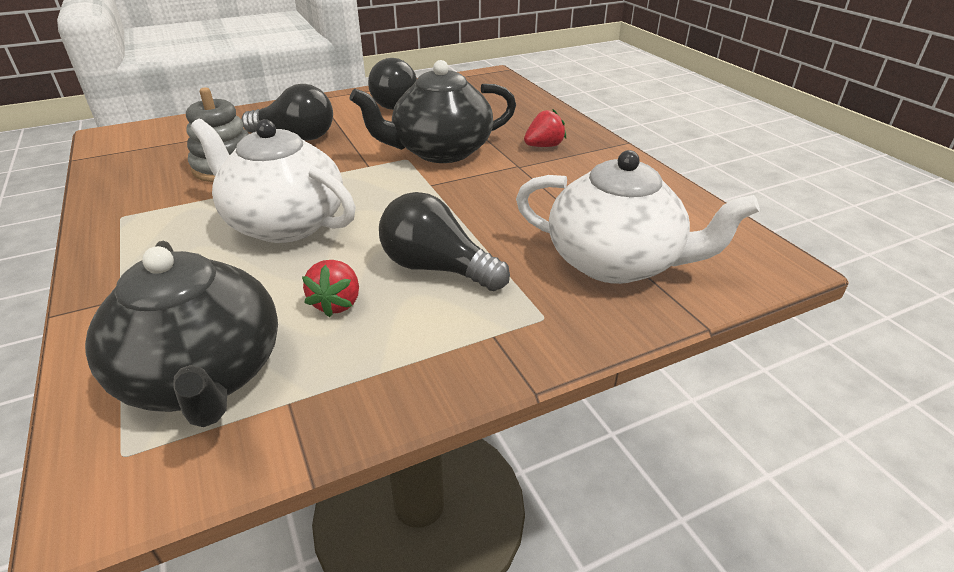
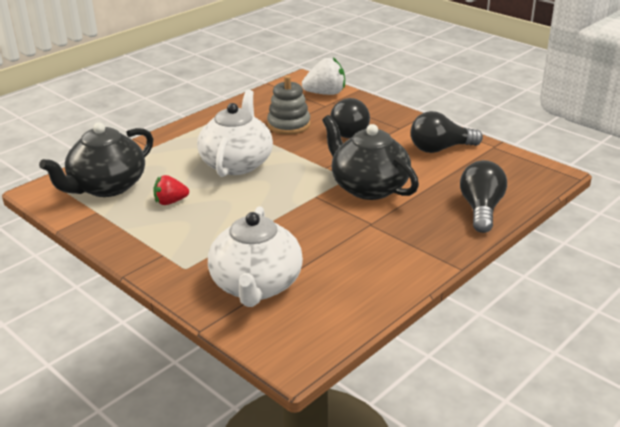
camera: 70 degrees right, 5 degrees down
(178, 130) = (325, 93): none -> white strawberry
(437, 268) = (217, 222): black light bulb -> black light bulb (481, 209)
(544, 146) = (415, 228): red strawberry -> none

